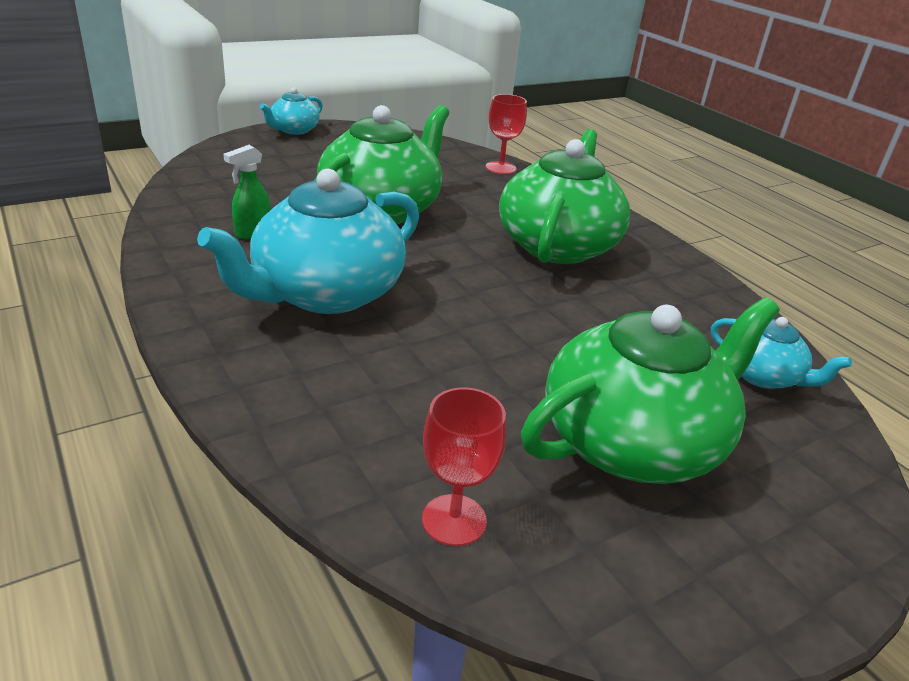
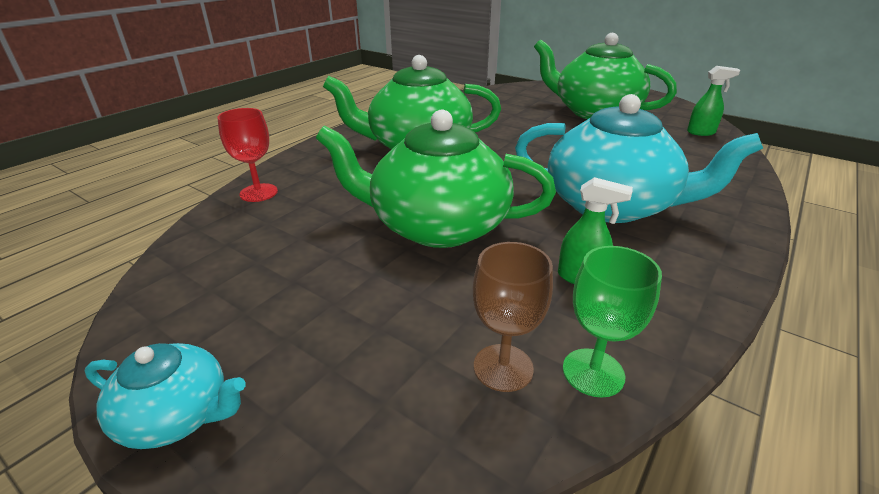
camera: 110 degrees left, 0 degrees up
(182, 203) = (593, 372): none -> green goblet
(221, 186) = (503, 367): none -> brown goblet
(454, 520) = (701, 132): red goblet -> green spray bottle
(763, 376) = (502, 96): turquoise teapot -> none

